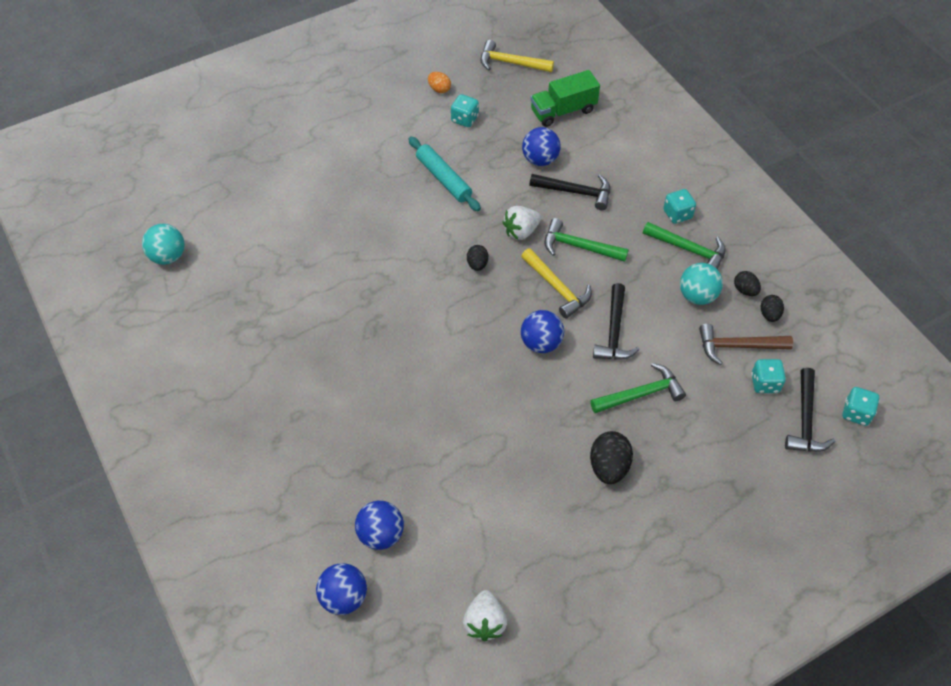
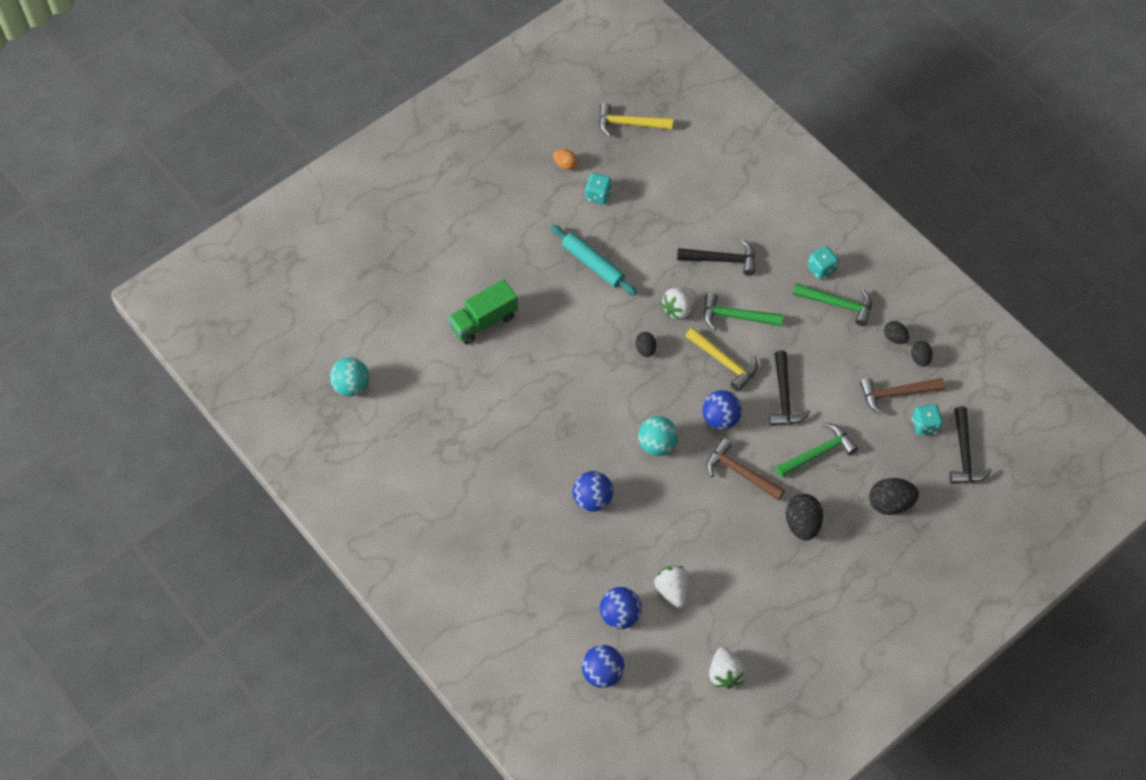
camera: 10 degrees left, 5 degrees up
(446, 516) = (672, 590): none -> white strawberry
(540, 160) = (681, 229): blue ball -> blue ball (592, 499)
(550, 401) = (740, 472): none -> brown hammer
(563, 111) = (692, 172): green truck -> green truck (483, 321)
(697, 296) = (853, 350): turquoise ball -> turquoise ball (657, 445)
(713, 460) = (890, 504): none -> black egg
(856, 413) = (1007, 441): turquoise dice -> none

